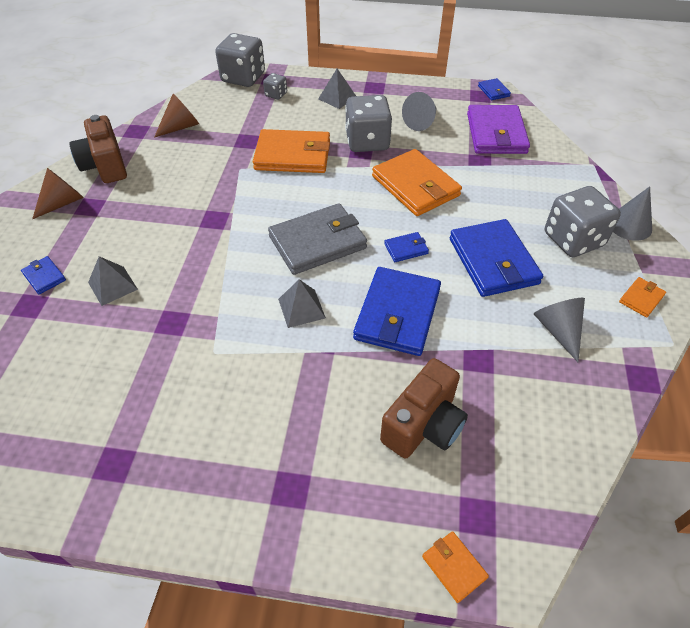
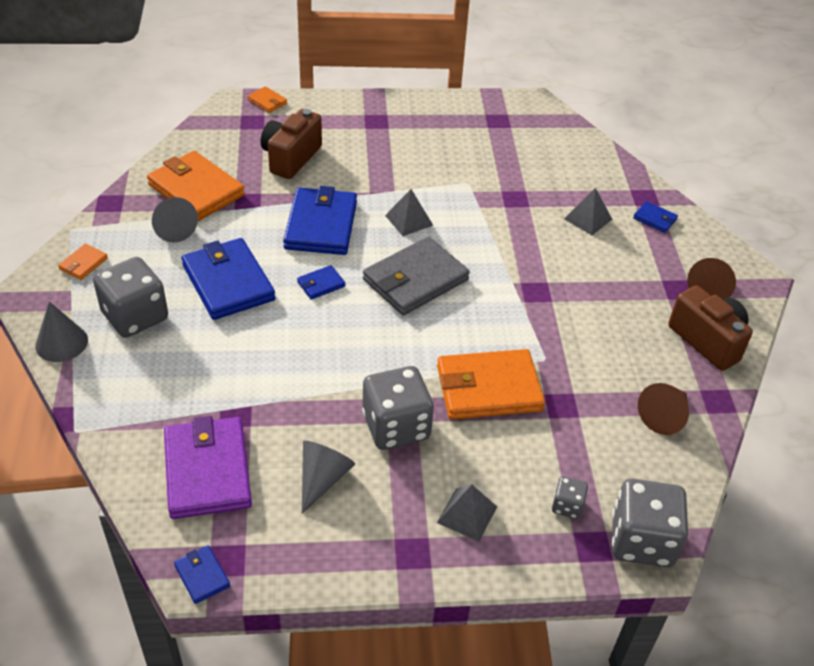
camera: 165 degrees right, 5 degrees down
(415, 186) = (319, 362): orange wallet -> orange wallet (196, 190)

